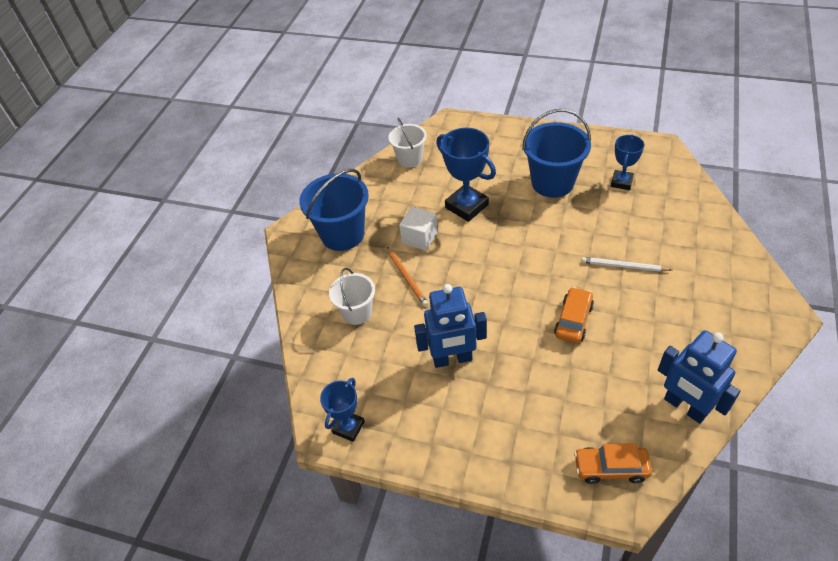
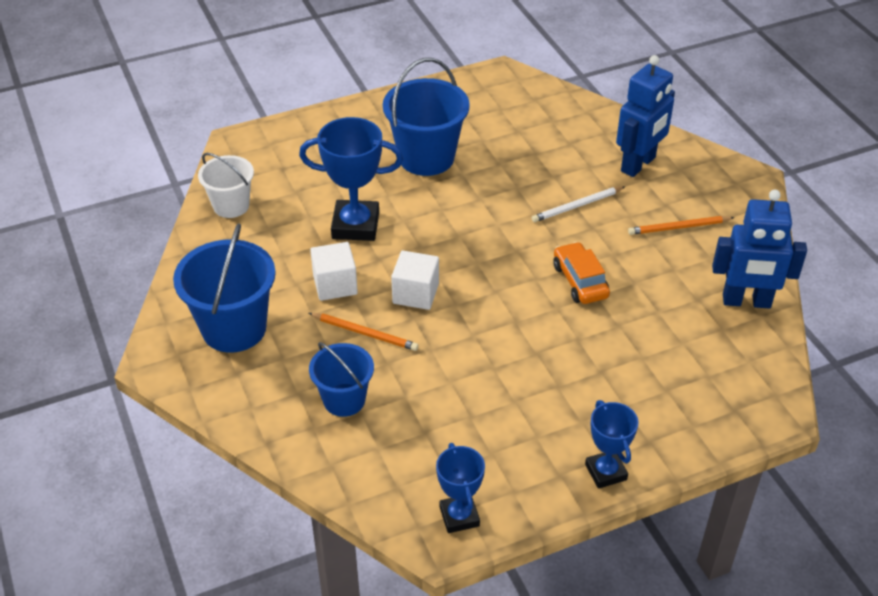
camera: 45 degrees left, 5 degrees down
(357, 312) = (344, 400): white bucket -> blue bucket
(452, 359) = (499, 385): blue robot -> blue robot (638, 164)
(460, 269) = (415, 293): none -> white cube
(611, 468) = (737, 390): orange car -> none
(621, 182) = (497, 126): blue trophy -> blue trophy (606, 472)
(686, 321) = (679, 227): none -> orange pencil

